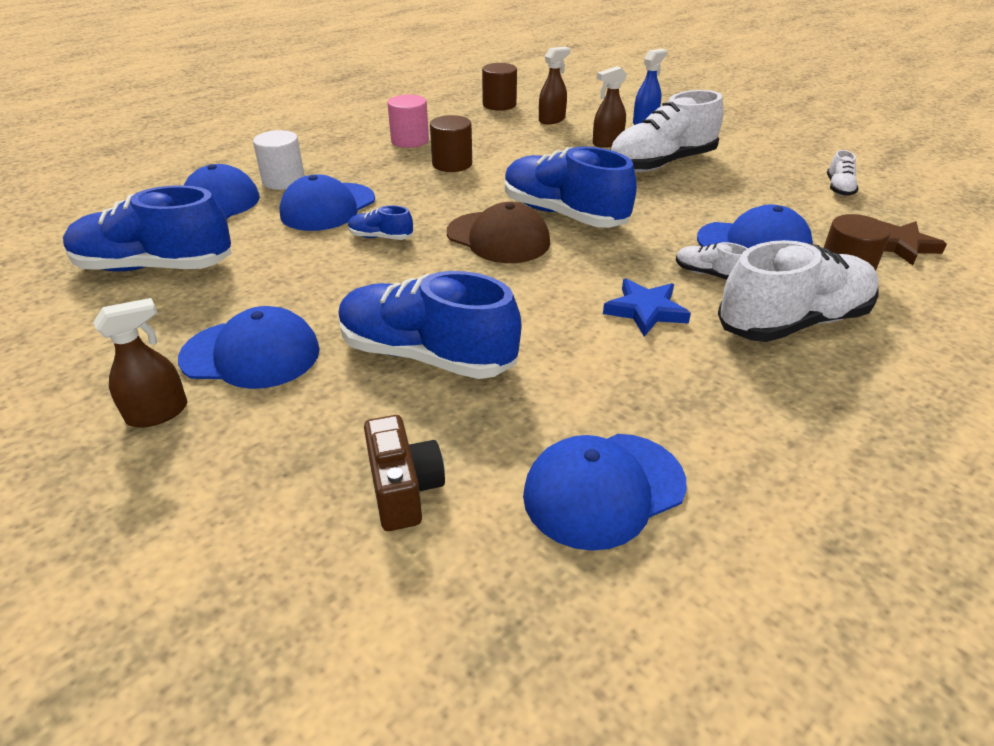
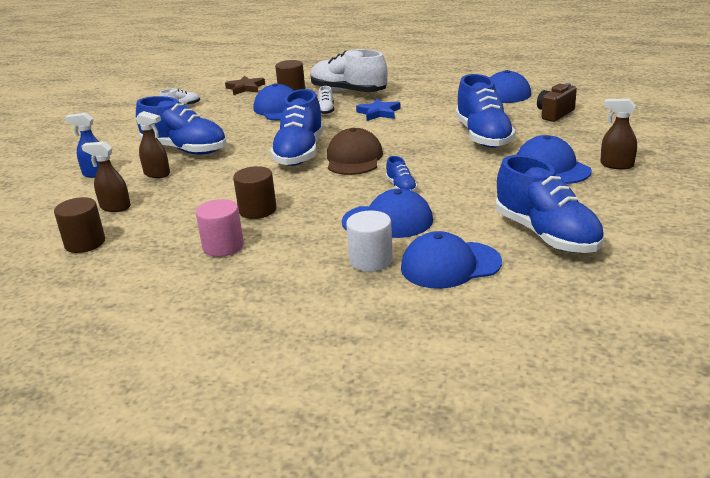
camera: 120 degrees left, 10 degrees down
(661, 164) = (185, 150): white shoe -> blue shoe

